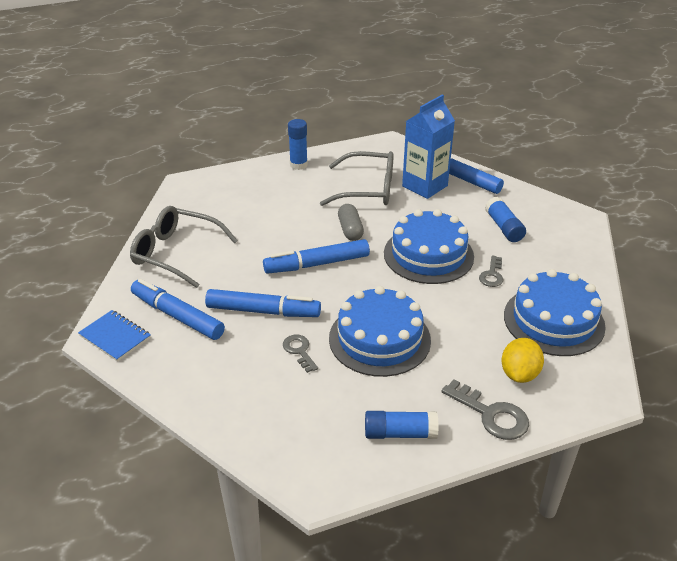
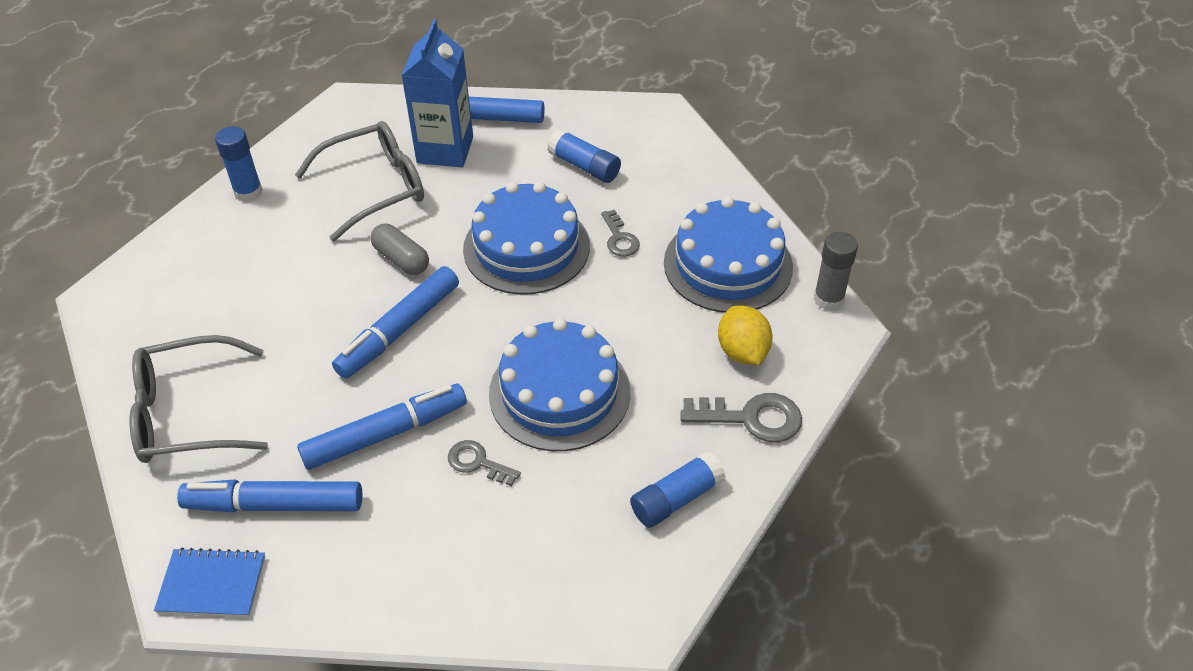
camera: 35 degrees left, 10 degrees up
(611, 373) = (828, 299): none -> grey glue stick

